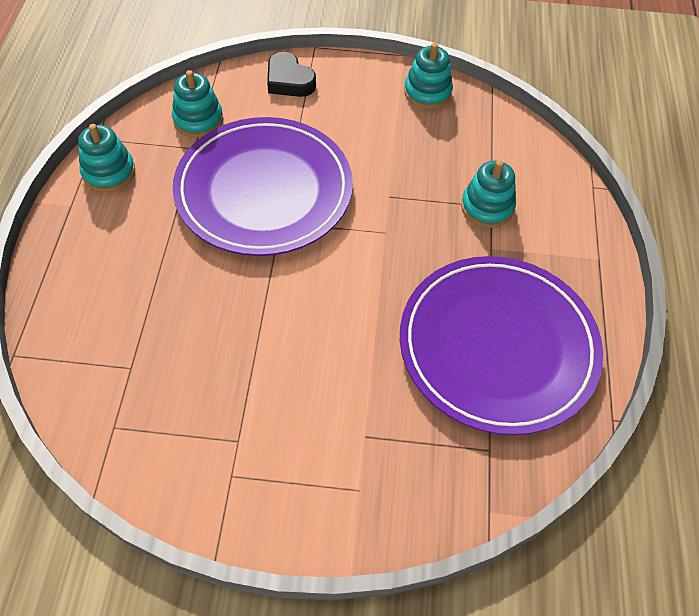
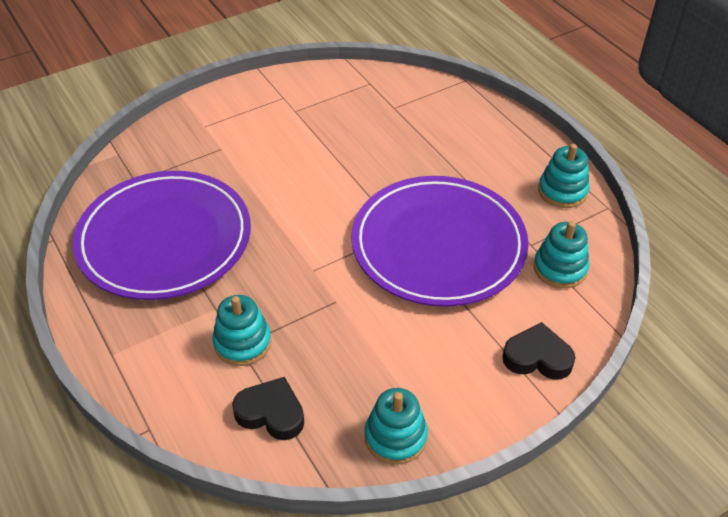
camera: 145 degrees right, 10 degrees down
(499, 149) = (271, 413): none -> black heart

